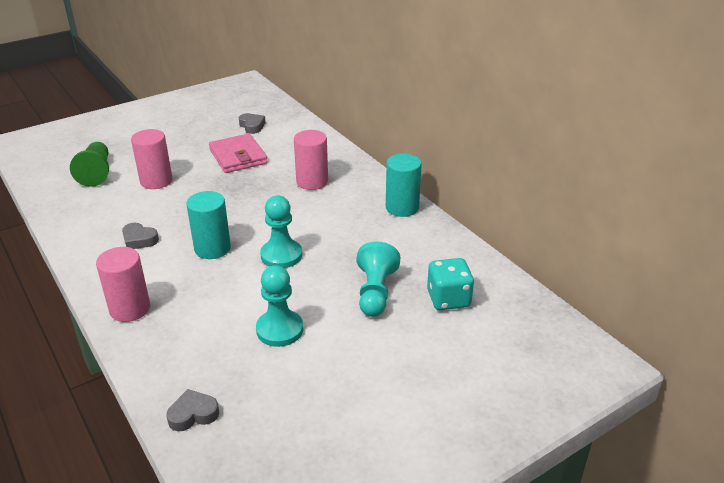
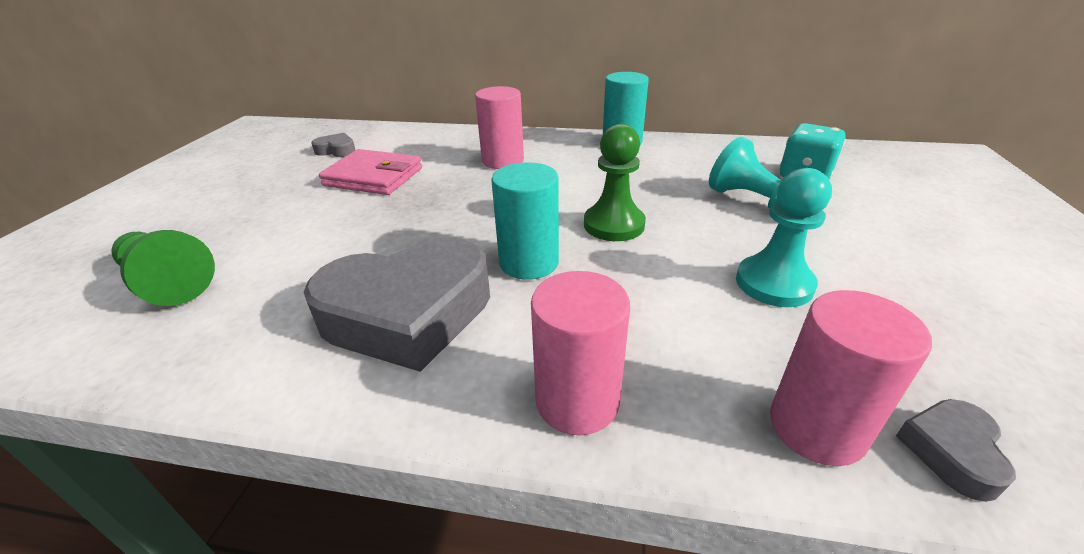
camera: 45 degrees left, 0 degrees up
(139, 240) = (408, 313): grey heart -> grey heart, size x2.38
(156, 181) = (301, 243): pink cylinder -> pink cylinder (816, 427)
(281, 255) = (614, 225): turquoise pawn -> green pawn

